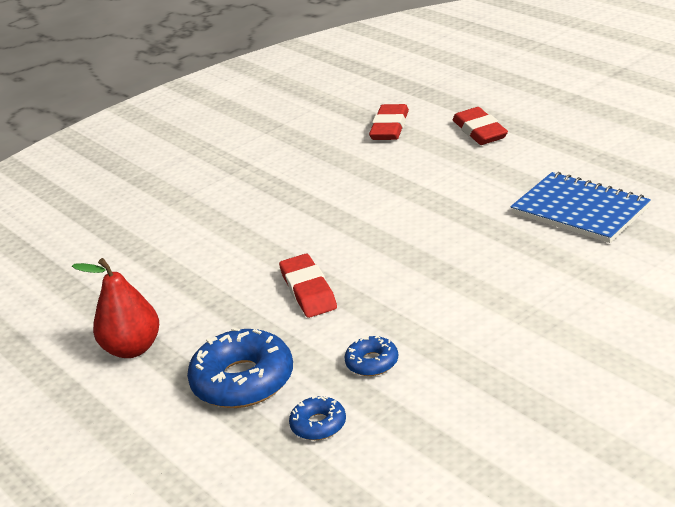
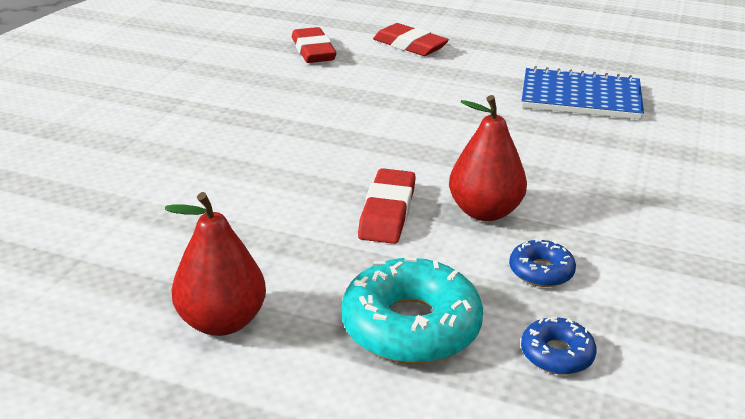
camera: 35 degrees left, 0 degrees up
(243, 381) = (411, 326): blue donut -> turquoise donut
(308, 291) = (387, 212): red eraser -> red eraser turned 60 degrees clockwise
(380, 305) = (484, 212): none -> red pear

